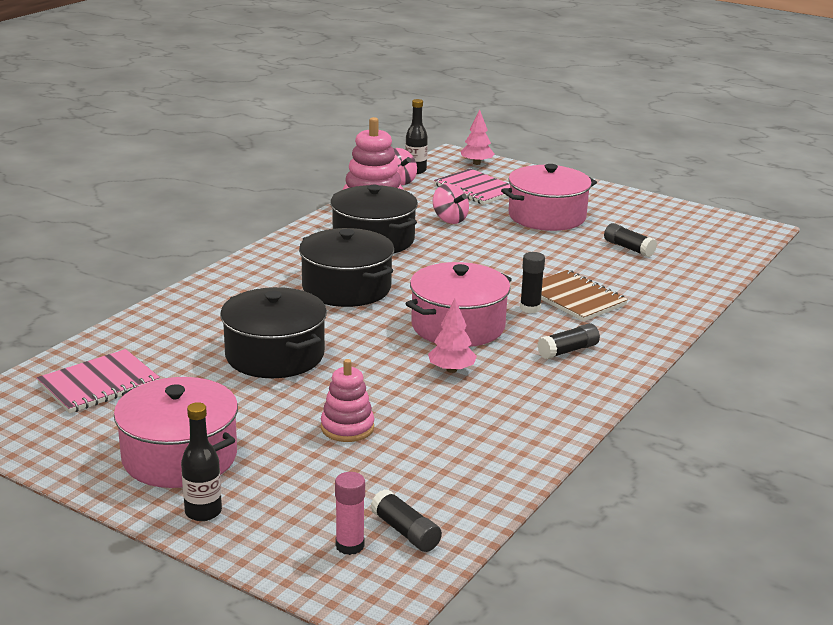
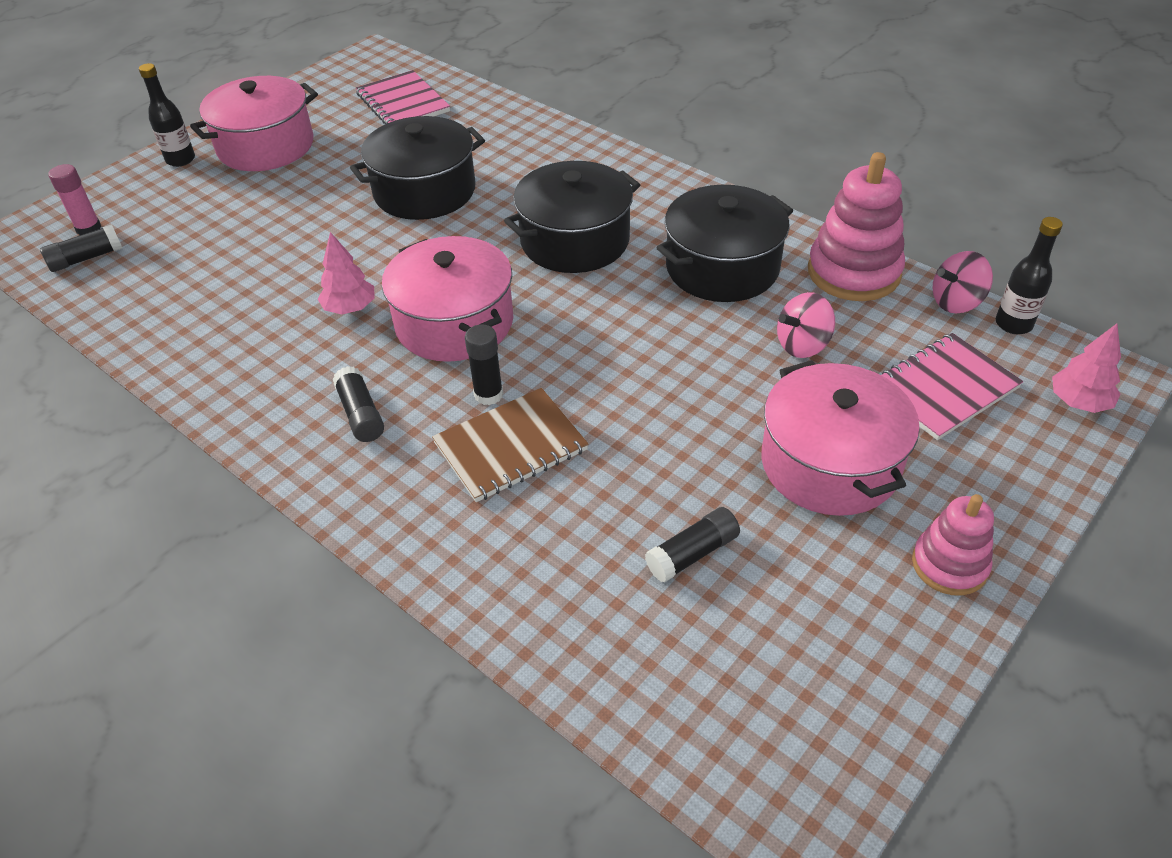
camera: 100 degrees right, 20 degrees up
(347, 428) = (266, 232): pink stacking toy -> pink stacking toy (949, 565)

